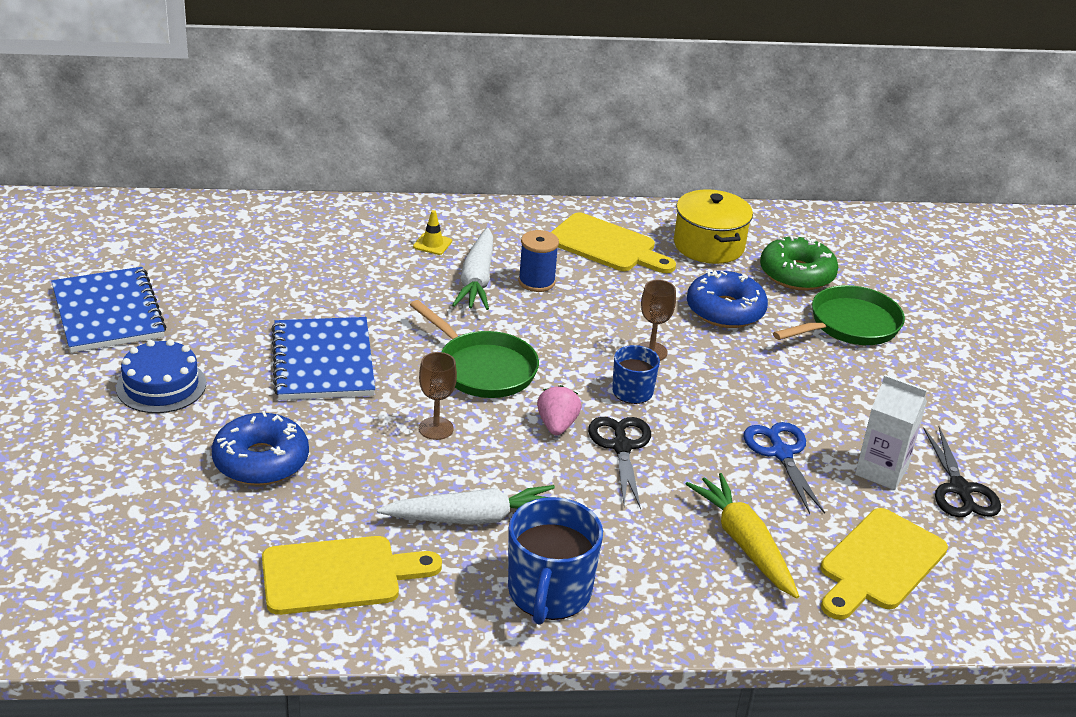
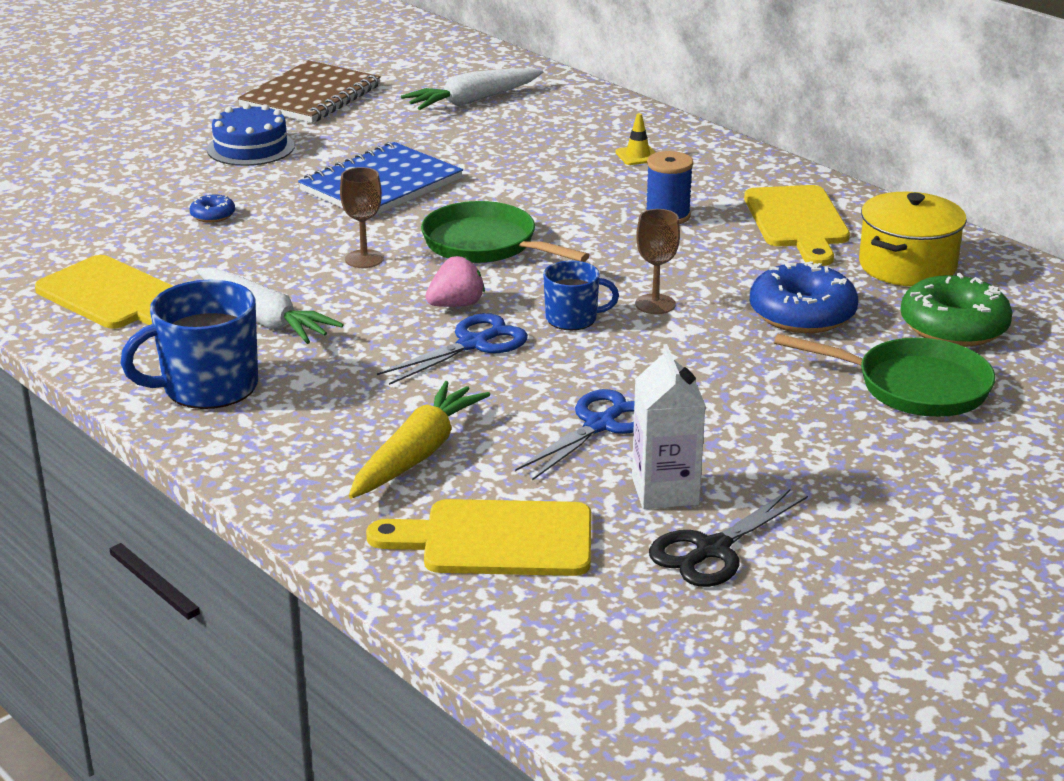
camera: 55 degrees right, 5 degrees down
(108, 313) = (311, 96): blue notebook -> brown notebook
(261, 461) = (213, 215): blue donut -> blue donut, size x0.47
(477, 280) = (618, 192): white carrot -> white carrot (473, 101)
(483, 369) = (485, 244): green pan -> green pan turned 120 degrees clockwise
(621, 447) = (473, 344): black scissors -> blue scissors

